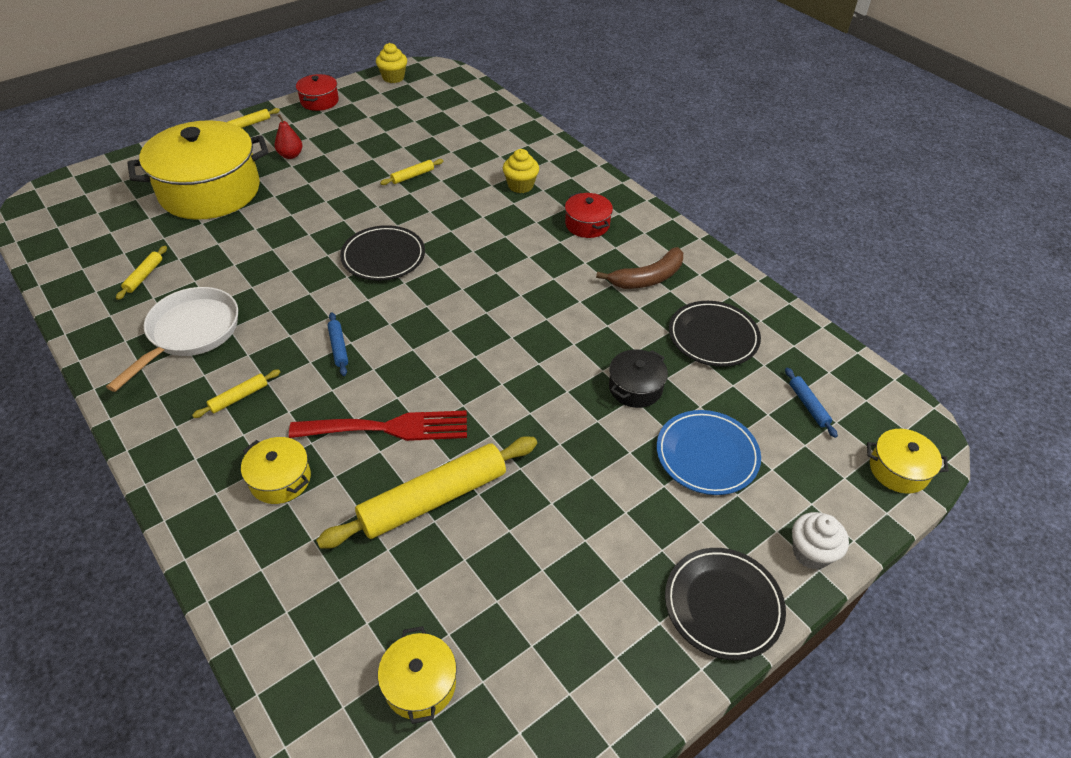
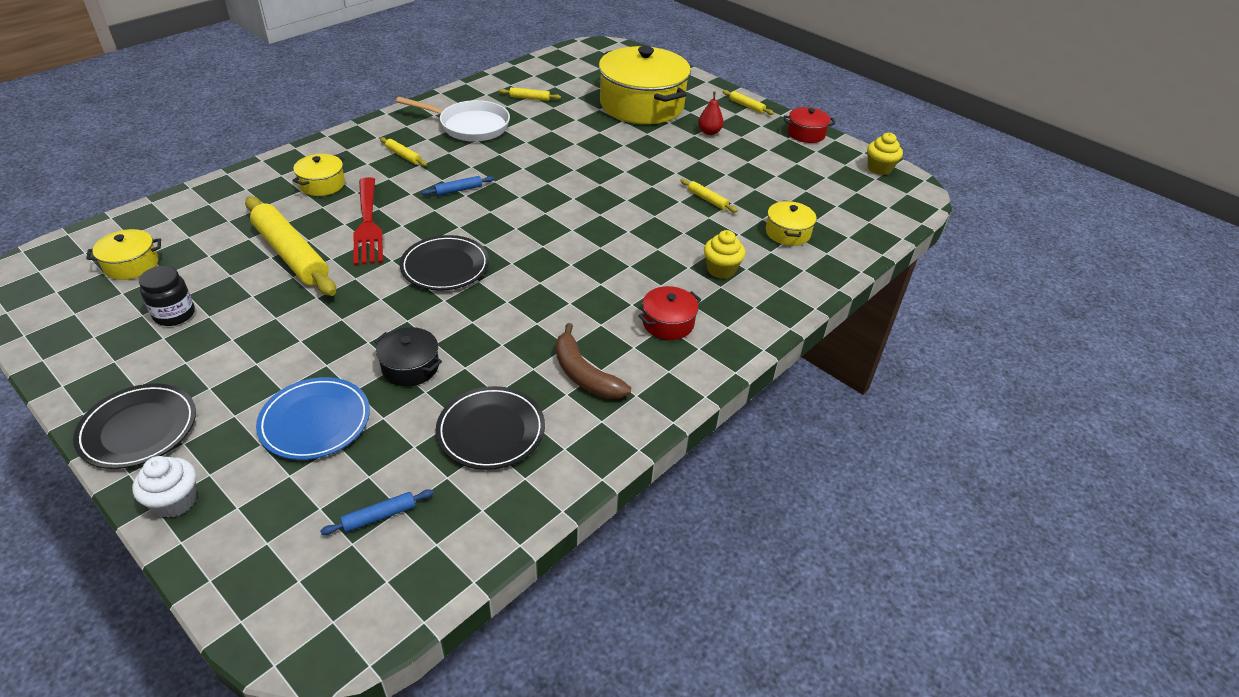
camera: 80 degrees right, 5 degrees down
(383, 256) = (578, 197): black plate -> black plate (445, 266)
(535, 607) = (174, 314): none -> black jar
(898, 470) = (269, 602): yellow pot -> yellow pot (787, 233)

